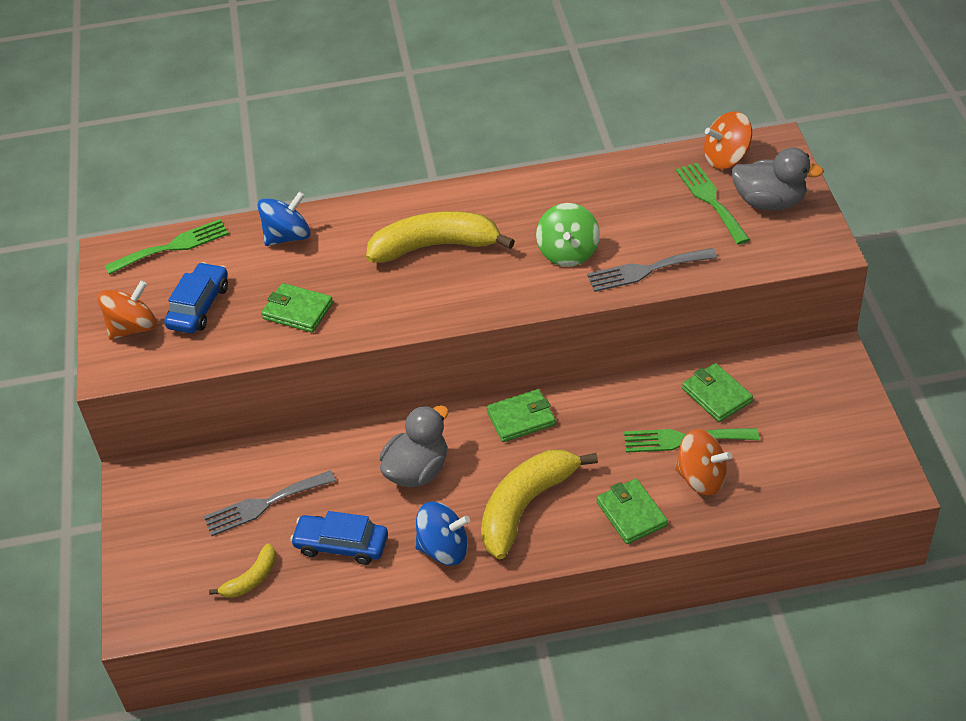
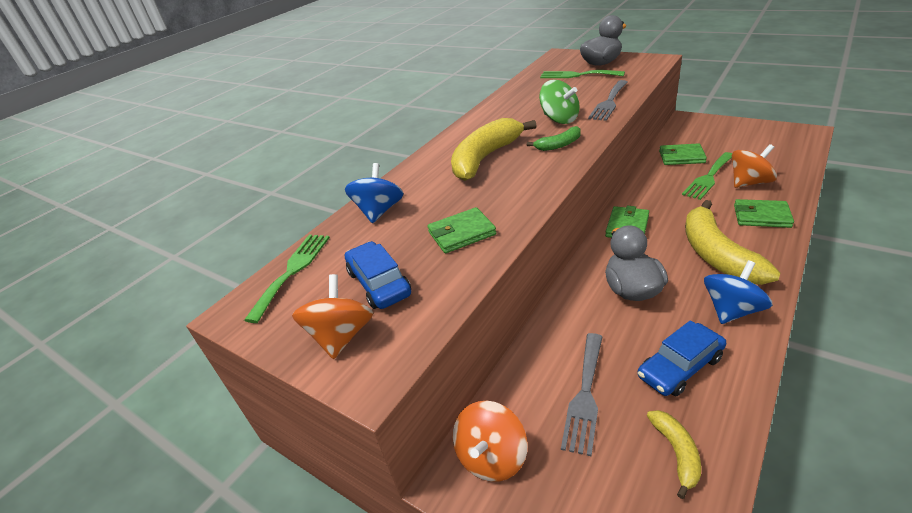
camera: 45 degrees left, 10 degrees down
(505, 285) = (559, 145): none -> green banana
(726, 158) = (552, 65): orange spinning top -> orange spinning top (492, 457)

